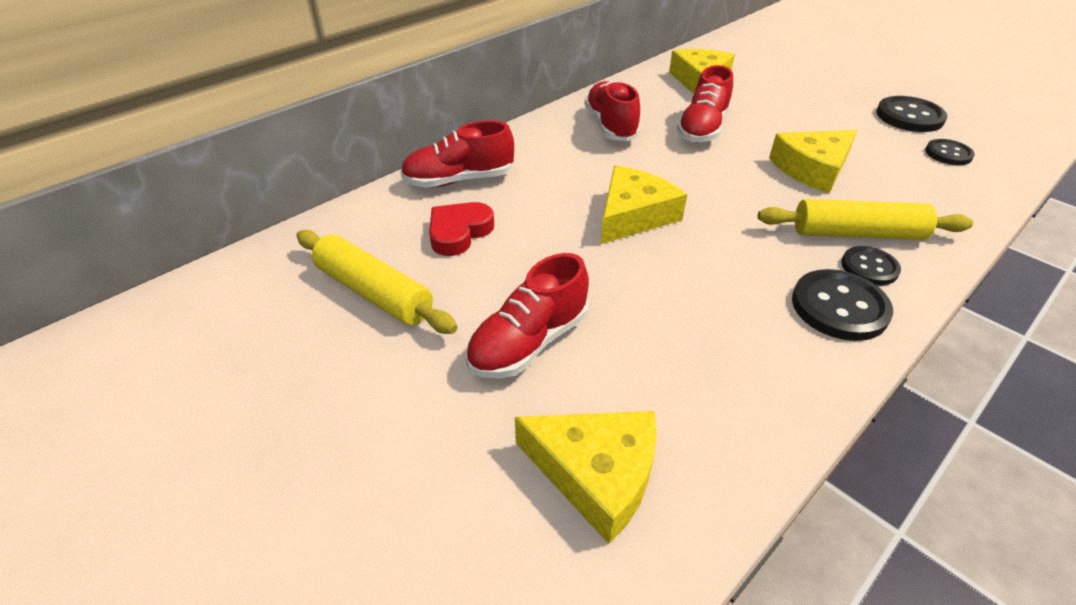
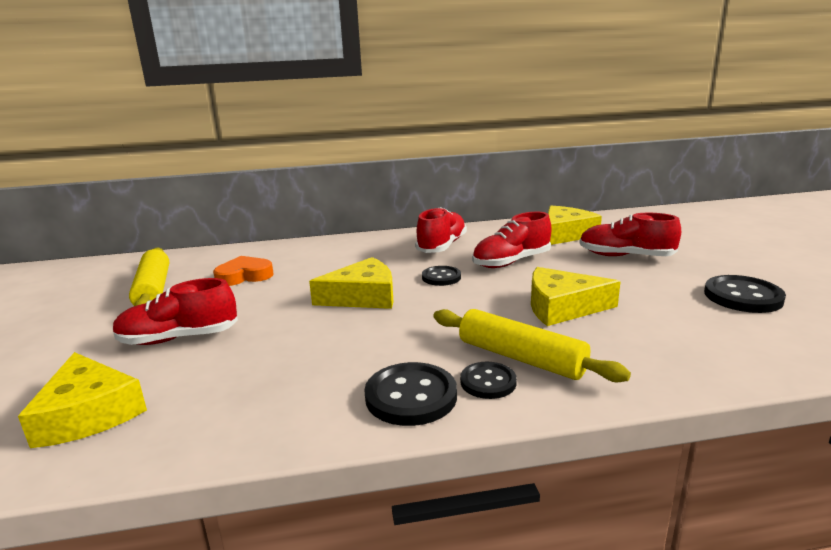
camera: 35 degrees right, 20 degrees down
(459, 180) = (292, 252): red shoe -> red shoe (625, 256)
(459, 232) = (244, 276): red heart -> orange heart
(948, 154) = (736, 332): black button -> black button (441, 277)

